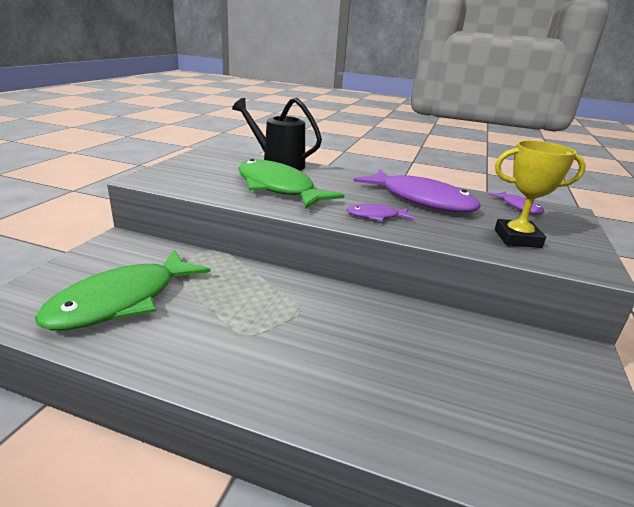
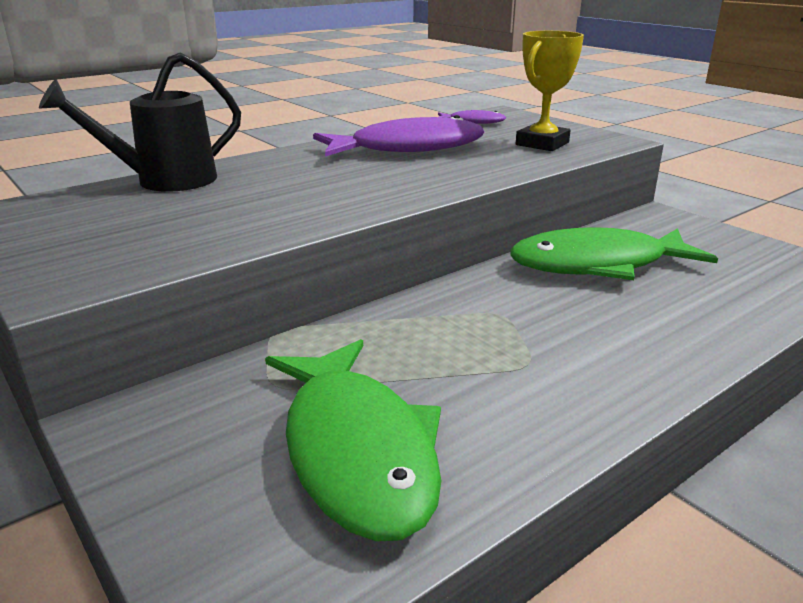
camera: 55 degrees left, 0 degrees up
(278, 188) = (267, 202): green fish -> green fish (597, 264)
(376, 216) = (429, 177): purple fish -> none

